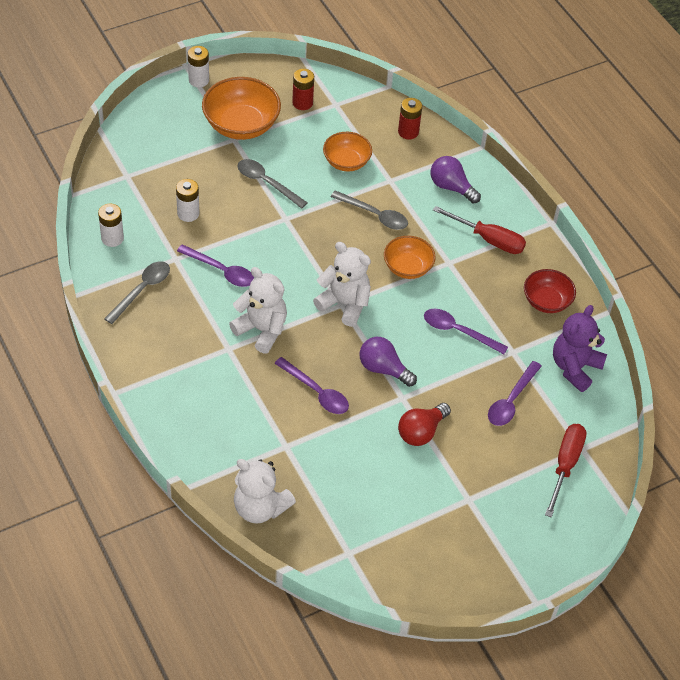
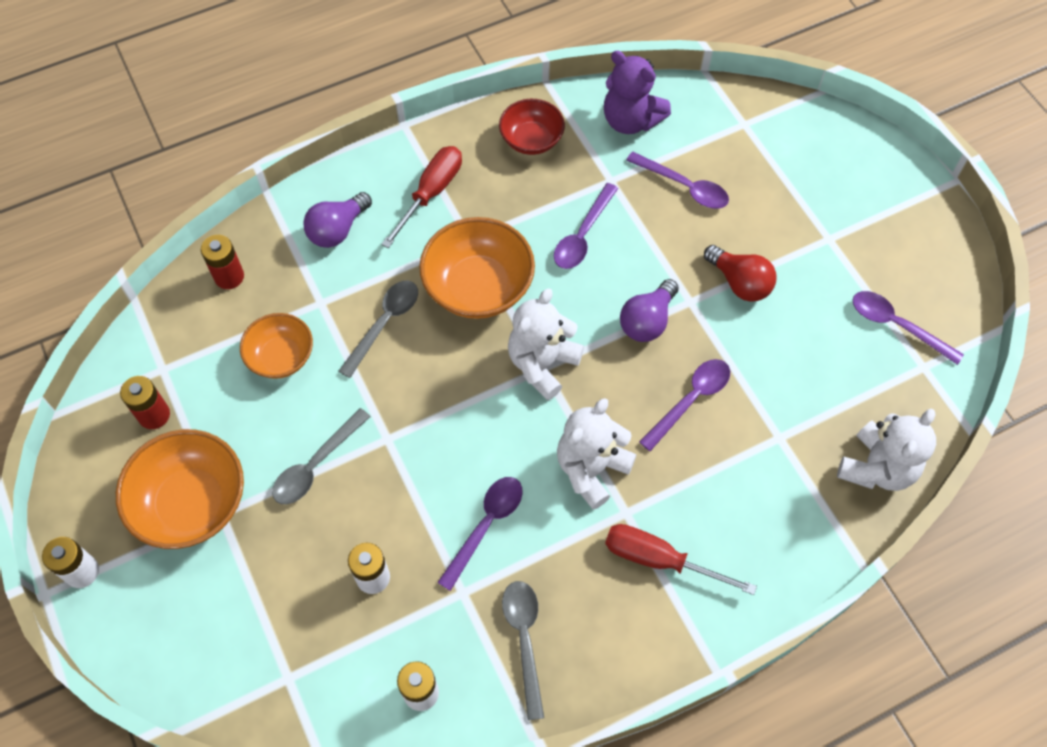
camera: 85 degrees left, 10 degrees up
(142, 290) = (524, 640): grey spoon -> grey spoon turned 45 degrees clockwise
(386, 538) = (896, 325): none -> purple spoon
(407, 267) = (478, 287): orange bowl -> orange bowl, size x1.61
(565, 465) = (769, 141): red screwdriver -> red screwdriver (659, 560)

